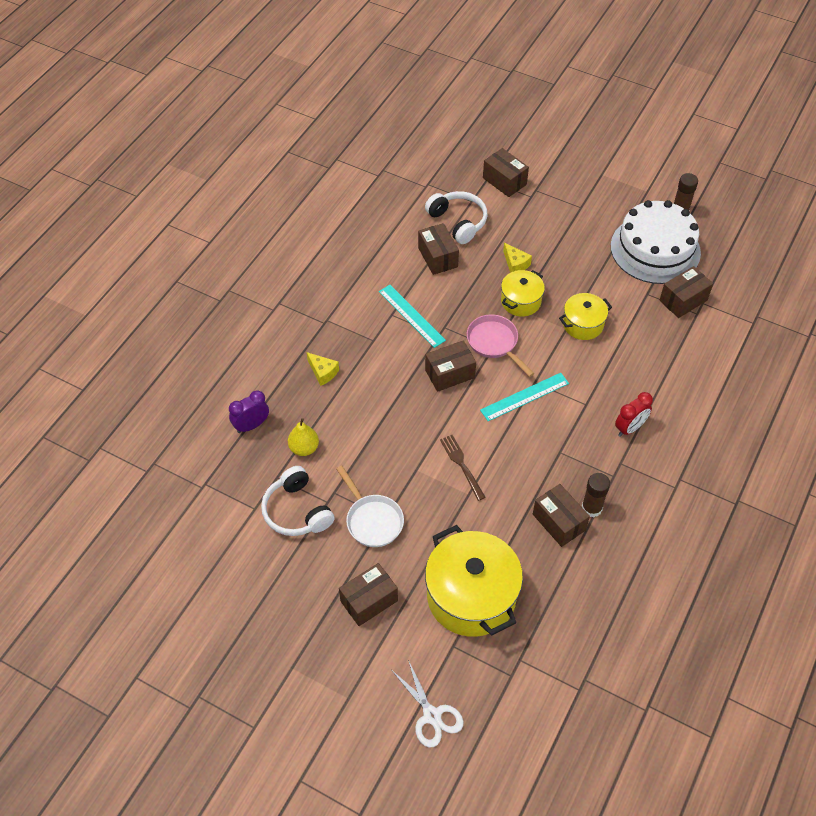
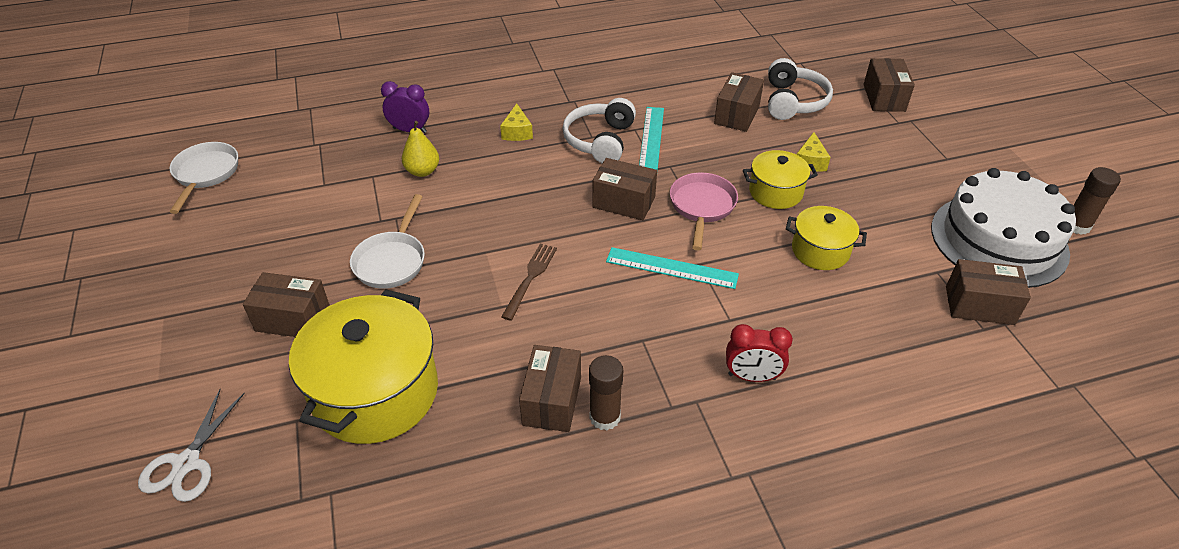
camera: 45 degrees right, 10 degrees down
(162, 568) = (205, 174): none -> white pan
(297, 511) = (348, 209): white headphones -> white headphones (600, 141)

